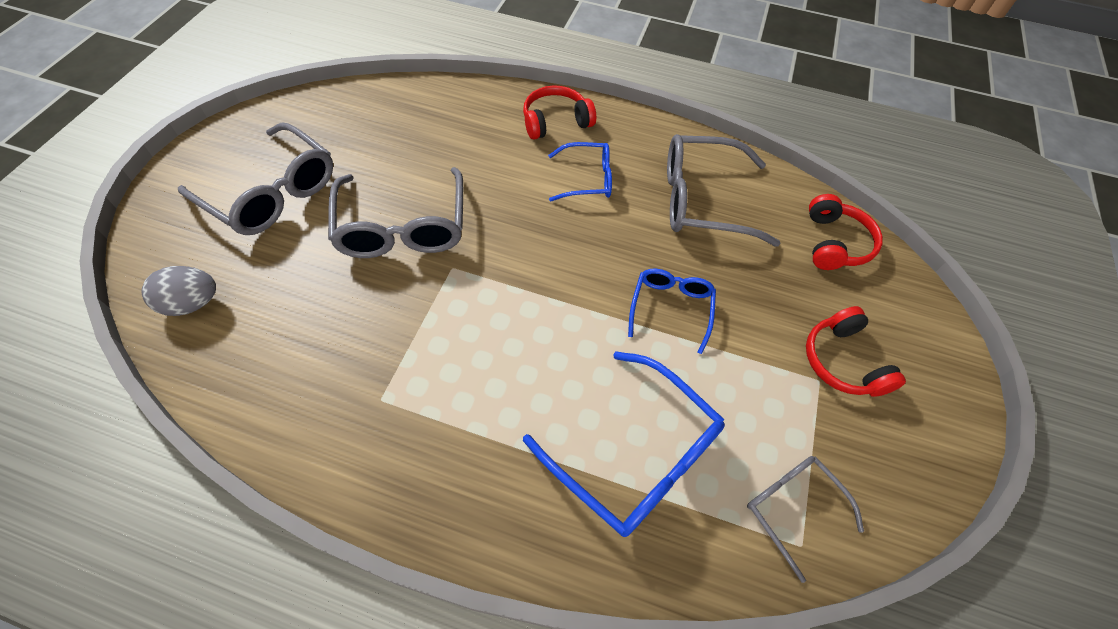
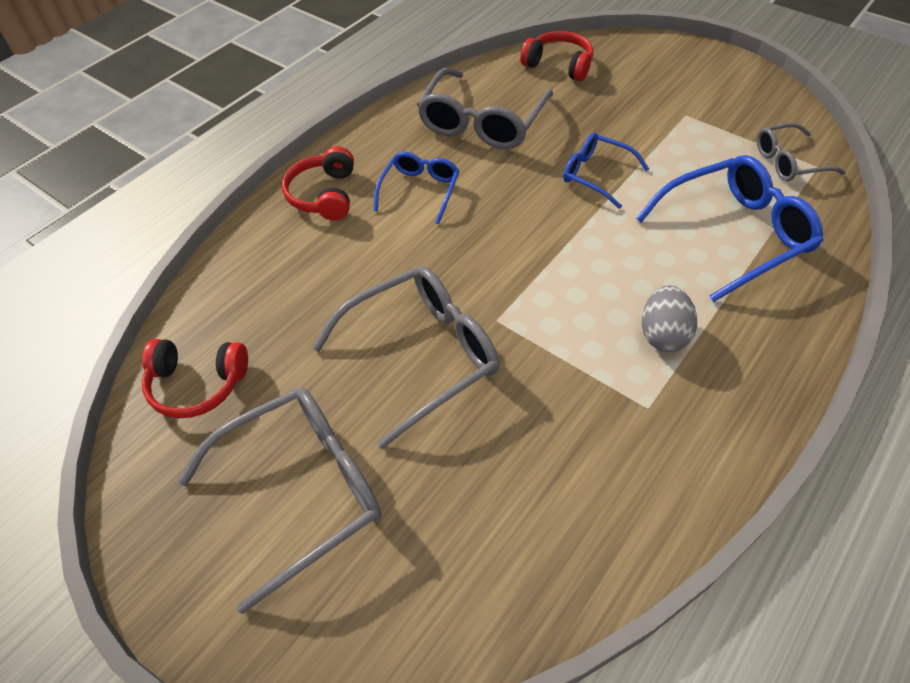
camera: 65 degrees left, 5 degrees down
(192, 303) = (462, 599): grey egg -> grey egg (663, 334)
(402, 227) = (422, 355): grey glasses -> grey glasses turned 45 degrees counterclockwise
(843, 361) = (672, 98): red headphones -> red headphones (197, 384)

